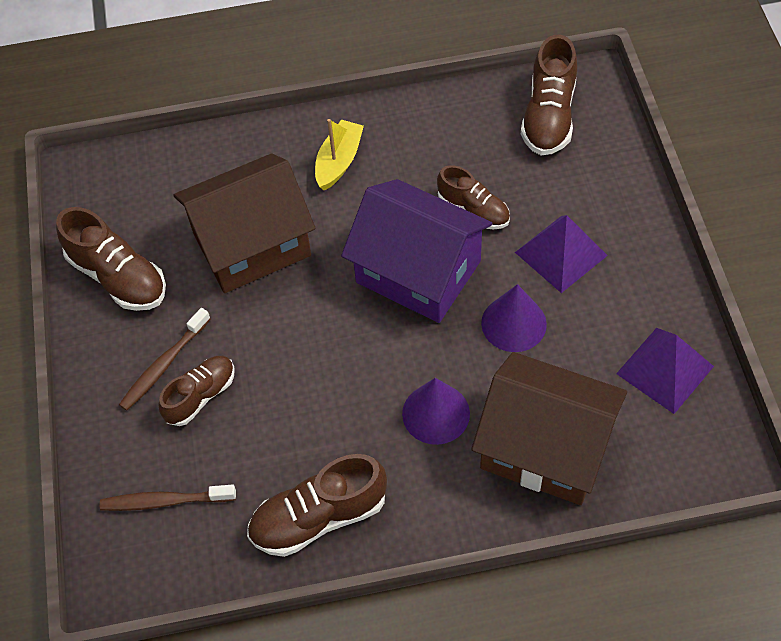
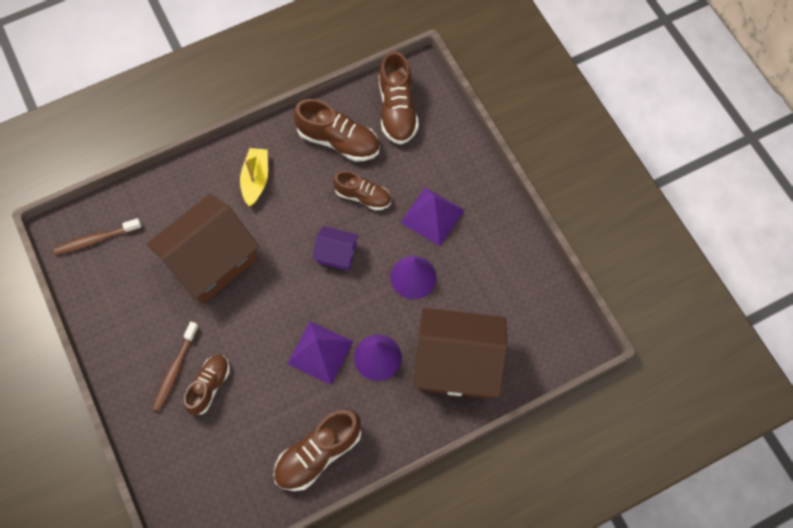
camera: 20 degrees left, 10 degrees up
(118, 277) = (120, 310): brown shoe -> brown shoe (338, 141)
(166, 501) = (208, 470): brown toothbrush -> brown toothbrush (97, 239)
(418, 272) = (337, 253): purple house -> purple house, size x0.47
(665, 370) = (522, 286): purple pyramid -> purple pyramid (320, 352)

